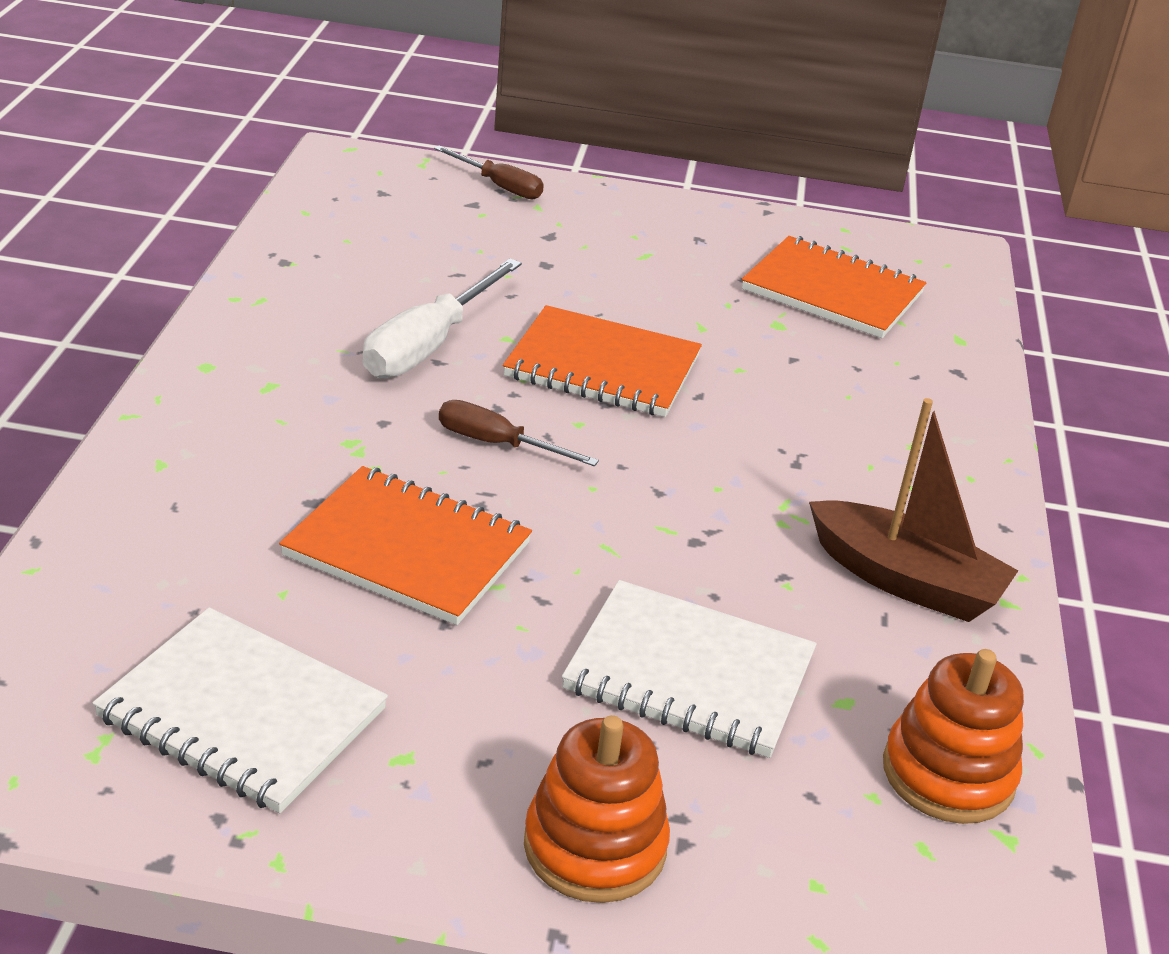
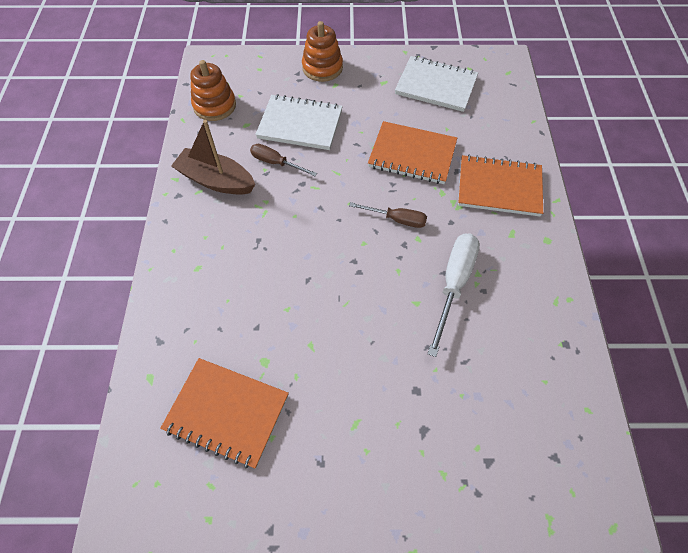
camera: 175 degrees right, 25 degrees up
(499, 186) = (480, 498): brown screwdriver -> brown screwdriver (276, 163)
(602, 367) = (360, 289): orange notebook -> orange notebook (499, 187)

